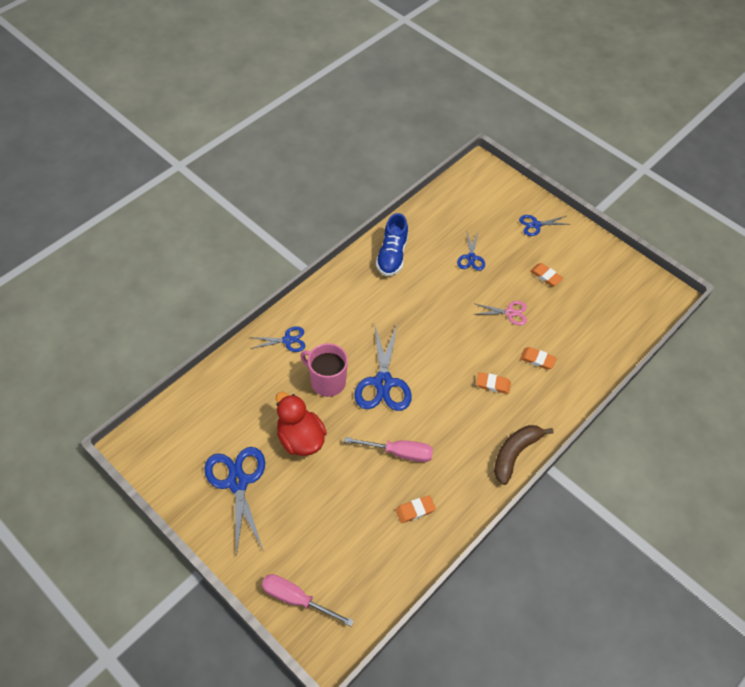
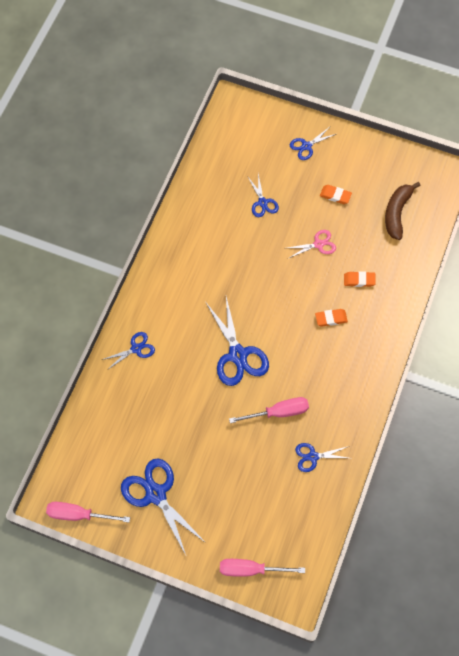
camera: 20 degrees left, 10 degrees up
(153, 470) = (78, 515): none -> pink screwdriver
(300, 438) = (190, 434): red duck -> none
(327, 381) = (189, 373): pink mug -> none
(392, 255) = (191, 227): blue shoe -> none
(415, 510) = (313, 456): orange eraser -> blue scissors
(515, 453) = (373, 374): brown banana -> brown banana (397, 213)

